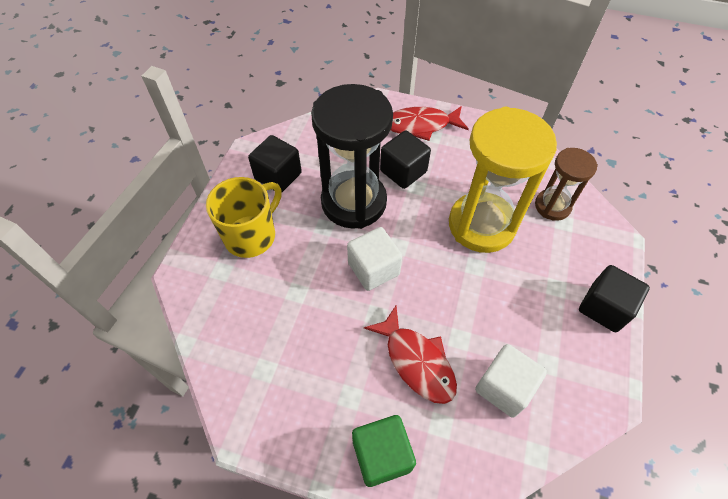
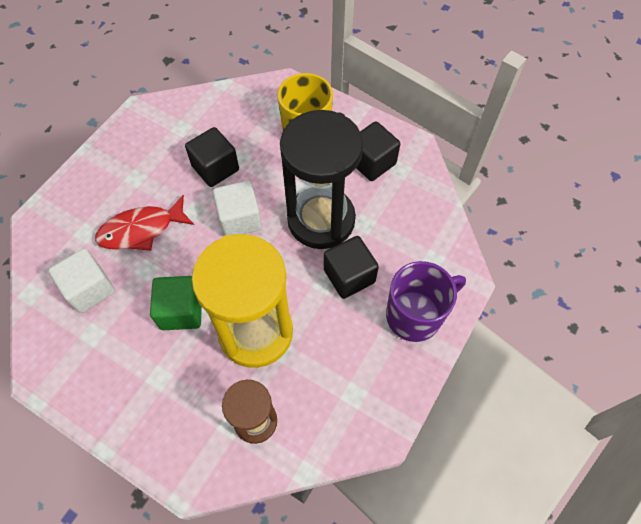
camera: 105 degrees right, 5 degrees up
(381, 455) = (84, 188): green cube -> green cube (181, 311)
(421, 125) = (415, 315): red fish -> purple mug
(604, 307) = (118, 415): black cube -> black cube (215, 168)

